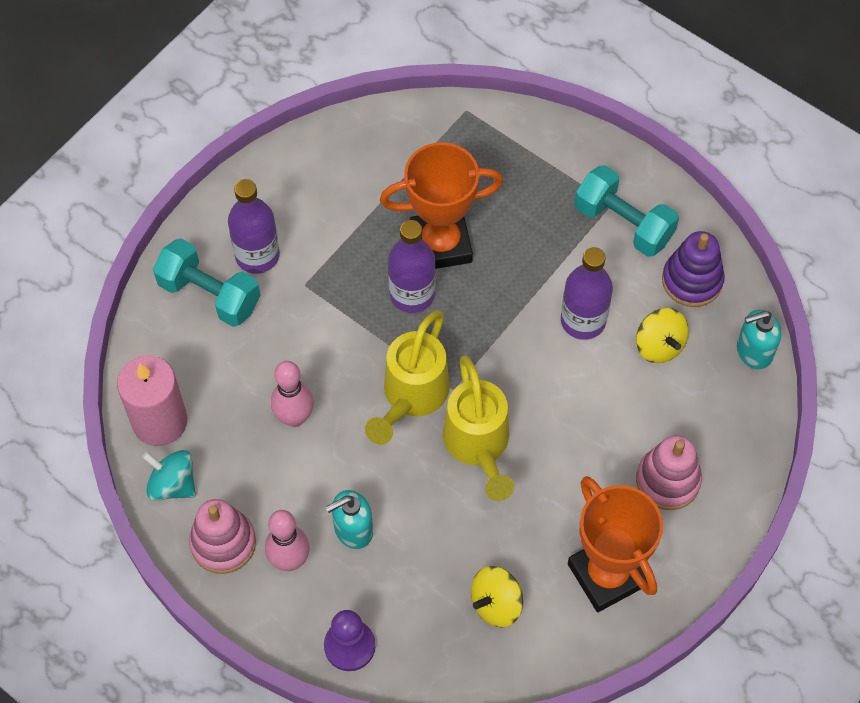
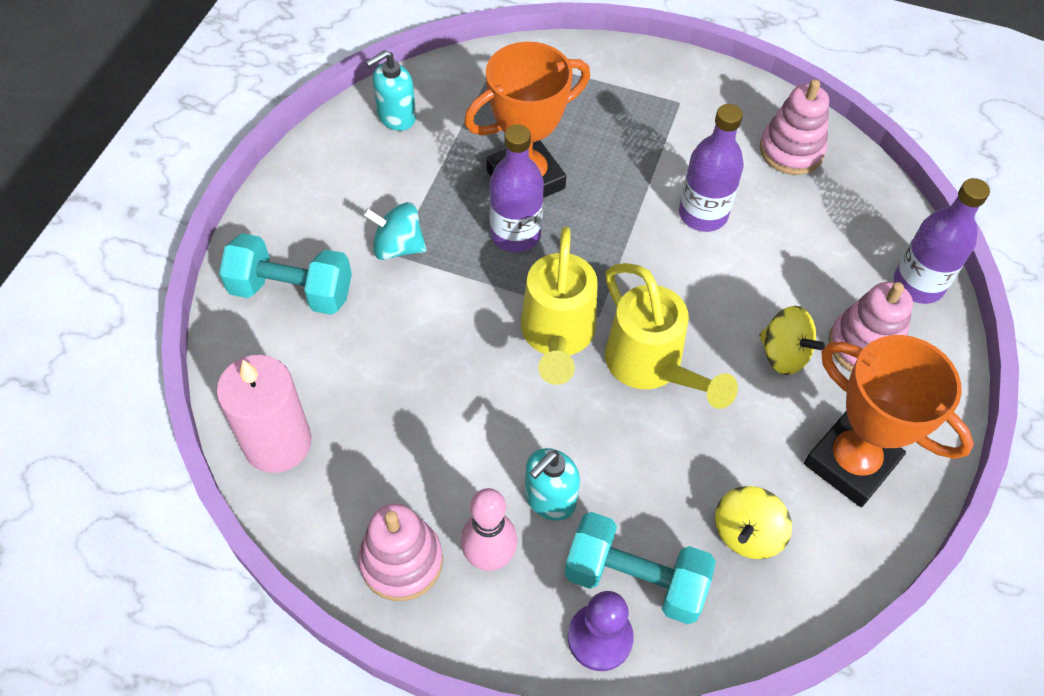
camera: 20 degrees left, 5 degrees down
(173, 484) = (316, 510): turquoise spinning top -> turquoise spinning top (398, 247)
(257, 255) = (332, 239): purple bottle -> purple bottle (918, 284)
(294, 417) = (435, 394): pink bowling pin -> none
(623, 224) = (700, 117): turquoise dumbbell -> turquoise dumbbell (635, 579)
(659, 345) = (789, 218): yellow spinning top -> yellow spinning top (783, 354)
(692, 281) = (791, 151): purple stacking toy -> pink stacking toy
(753, 351) = (883, 199): turquoise soap dispenser -> turquoise soap dispenser (396, 117)

